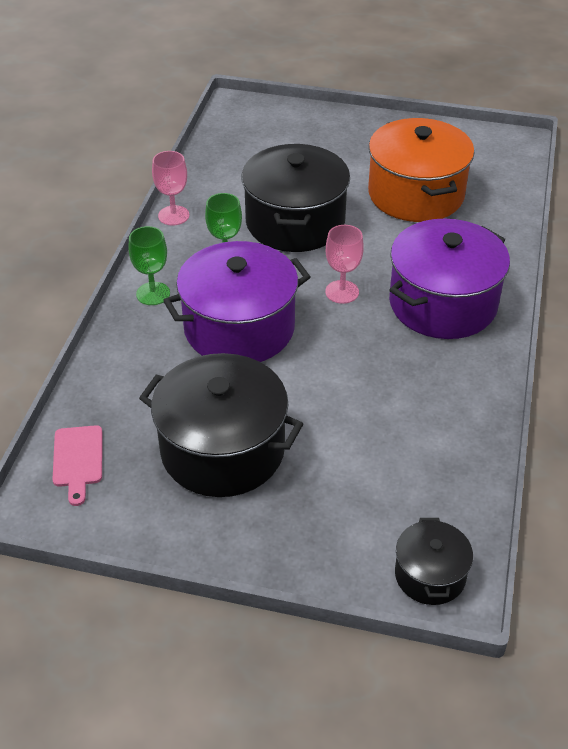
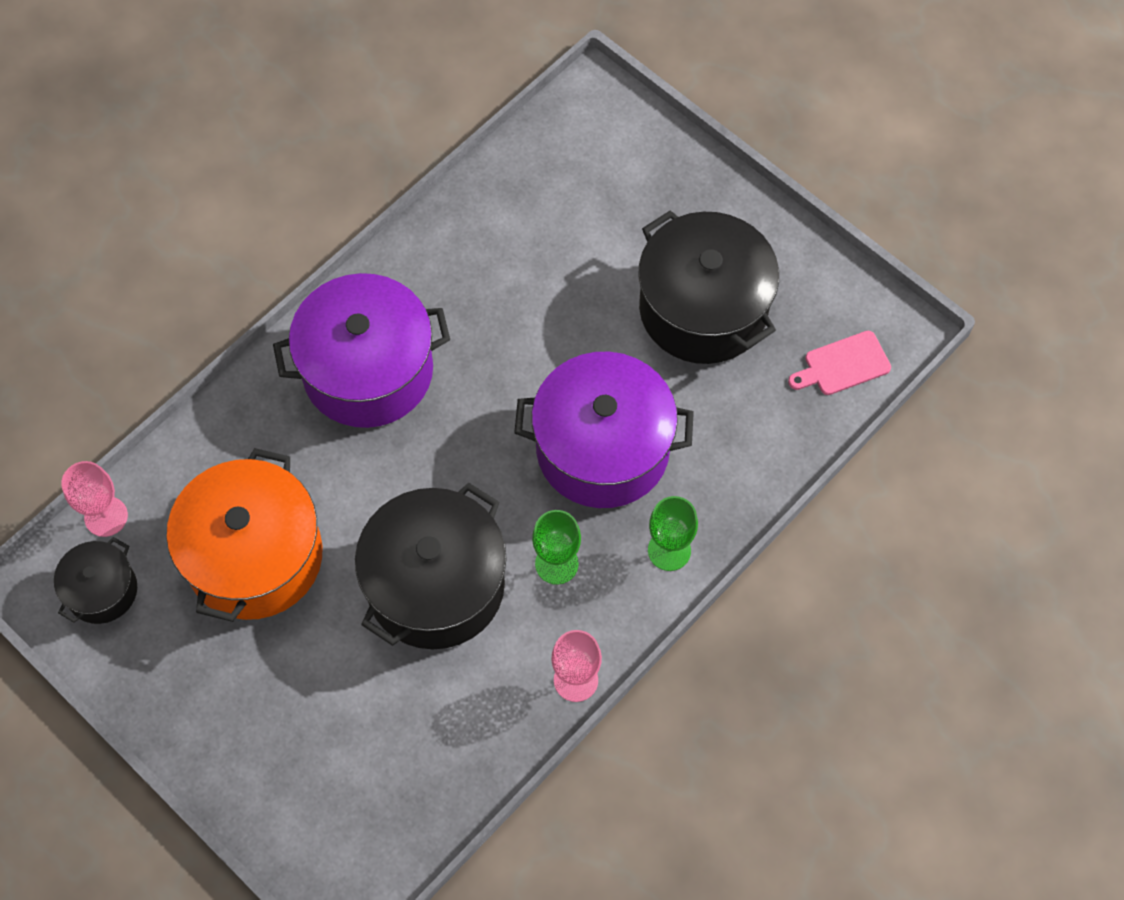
camera: 150 degrees left, 20 degrees up
(78, 460) = (843, 365): pink cutting board -> pink cutting board turned 135 degrees counterclockwise
(342, 292) = (460, 442): pink goblet -> pink goblet (106, 516)
(430, 575) = (603, 114): black pot -> black pot (102, 590)

